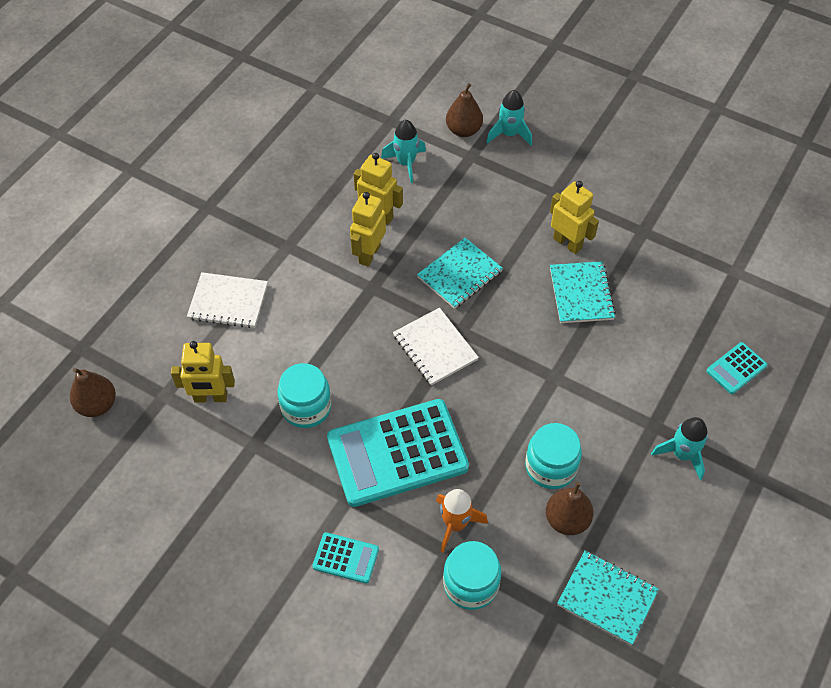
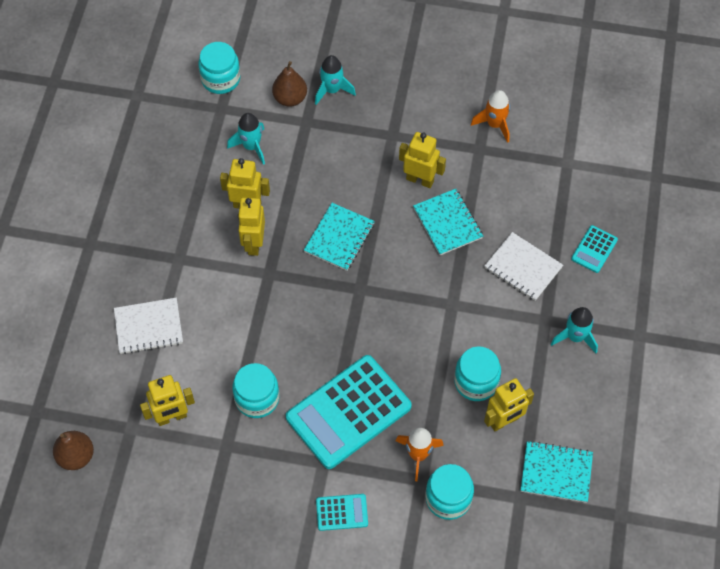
camera: 20 degrees left, 5 degrees up
(402, 95) = (220, 79): none -> turquoise jar
(435, 348) = (344, 311): white notebook -> white notebook (523, 268)
(567, 520) = (504, 421): brown pear -> yellow robot
(669, 212) = (494, 124): none -> orange rocket

